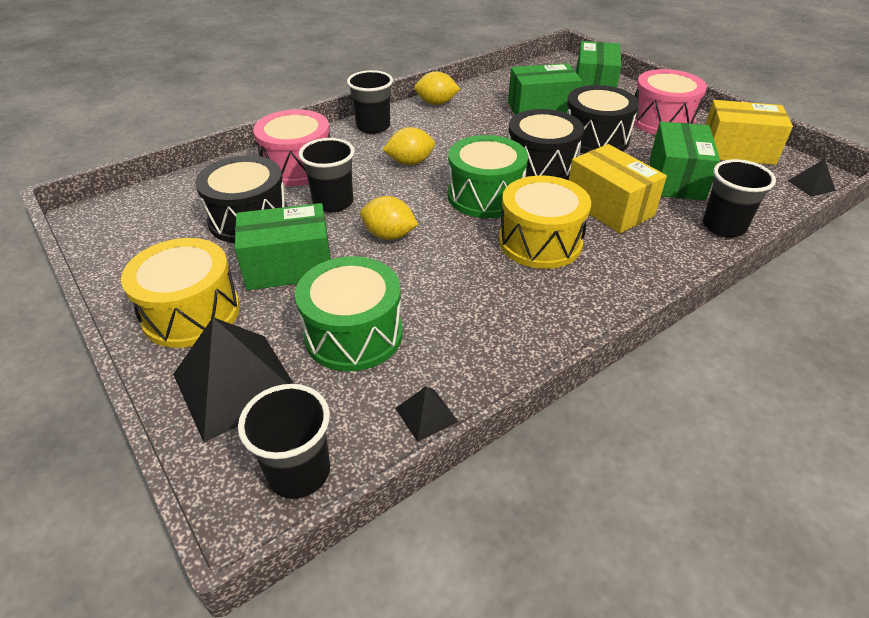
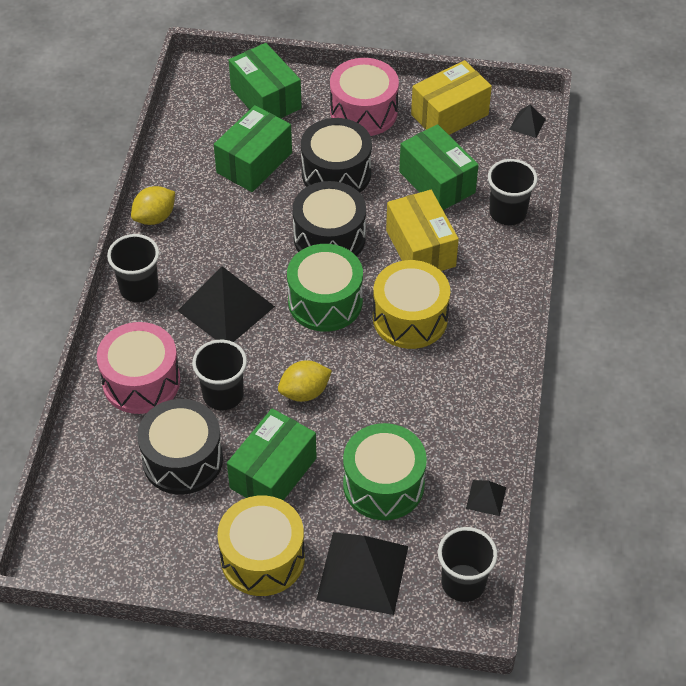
camera: 45 degrees left, 10 degrees up
(410, 162) = (226, 308): yellow lemon -> black pyramid
(609, 207) = (420, 248): yellow box -> yellow box turned 60 degrees clockwise

